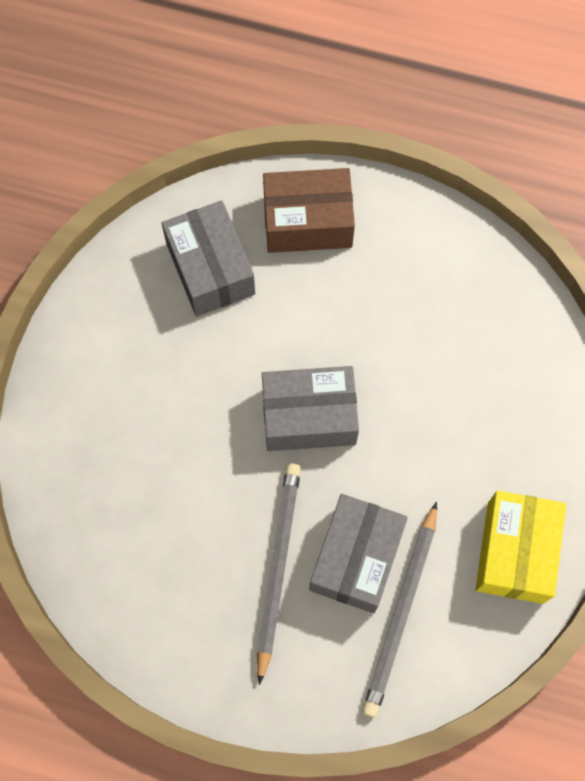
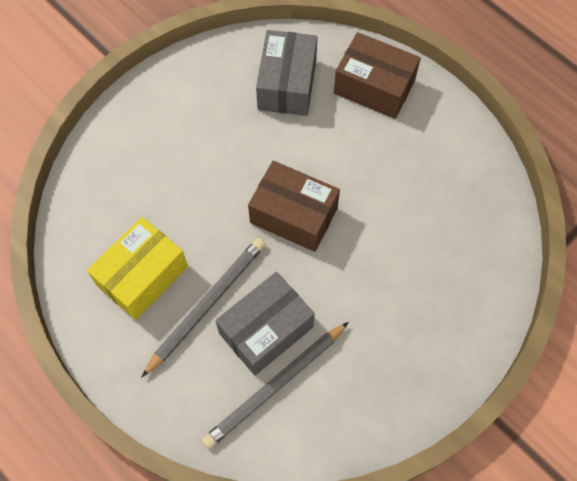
camera: 30 degrees right, 5 degrees down
(309, 416) = (293, 215): grey box -> brown box
(515, 552) = (386, 391): yellow box -> yellow box (142, 276)

